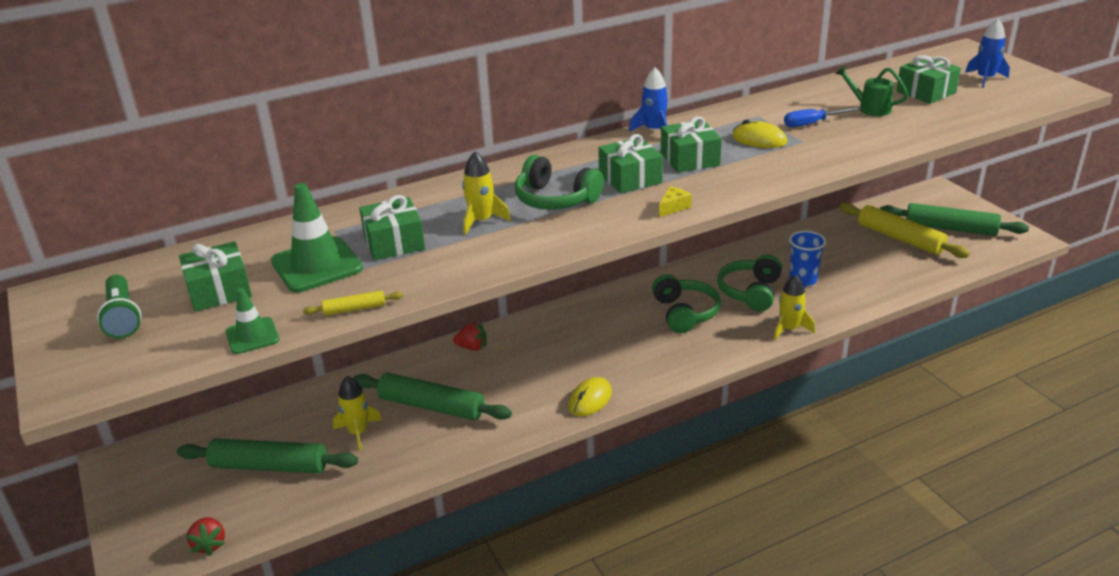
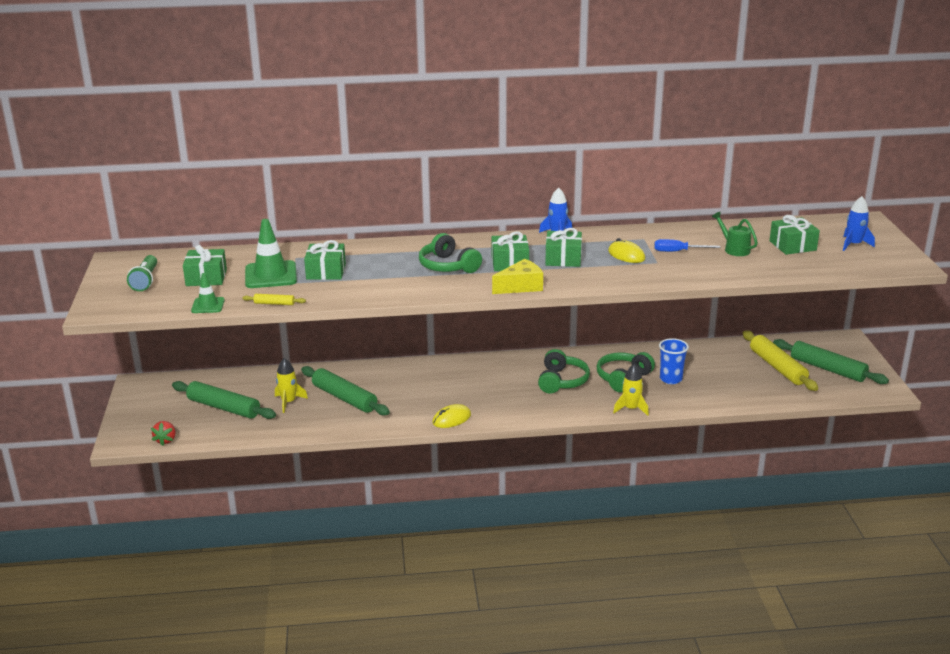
camera: 20 degrees right, 5 degrees down
(472, 347) = (395, 369): red strawberry -> none
(481, 221) = (389, 270): yellow rocket -> none
(673, 207) = (521, 286): yellow cheese -> yellow cheese, size x1.84

